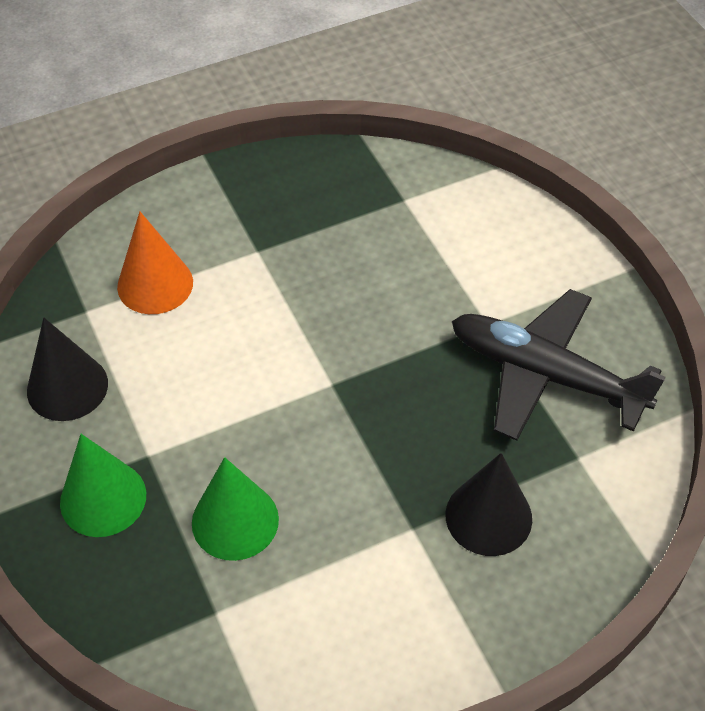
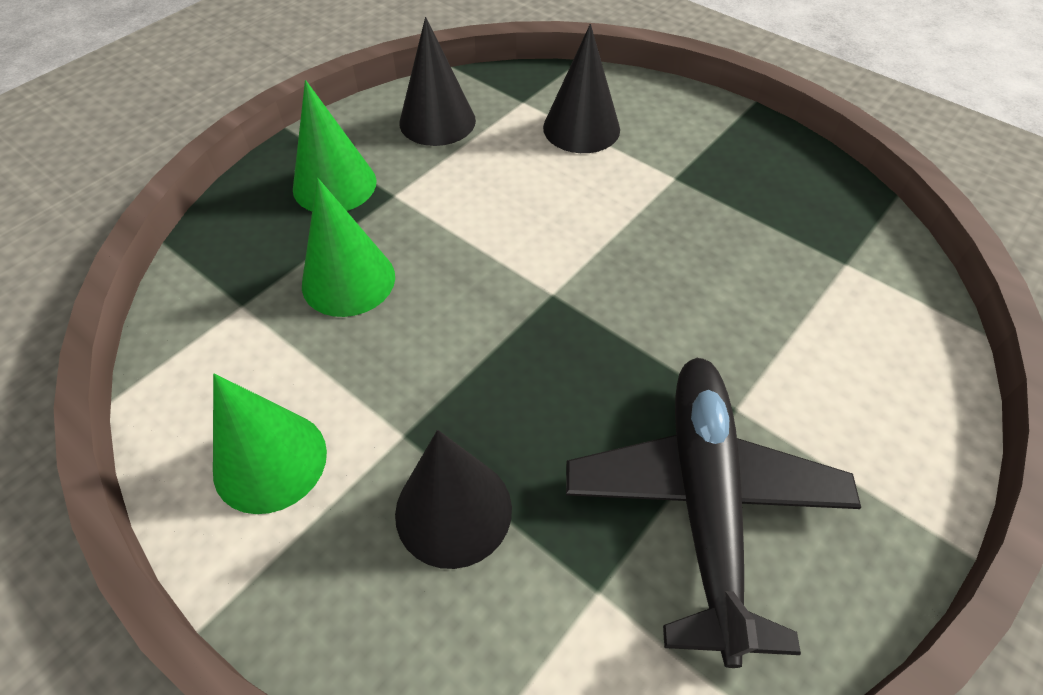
camera: 65 degrees right, 0 degrees up
(155, 284) = (581, 128): orange cone -> black cone
(392, 624) = (270, 461): none -> green cone

